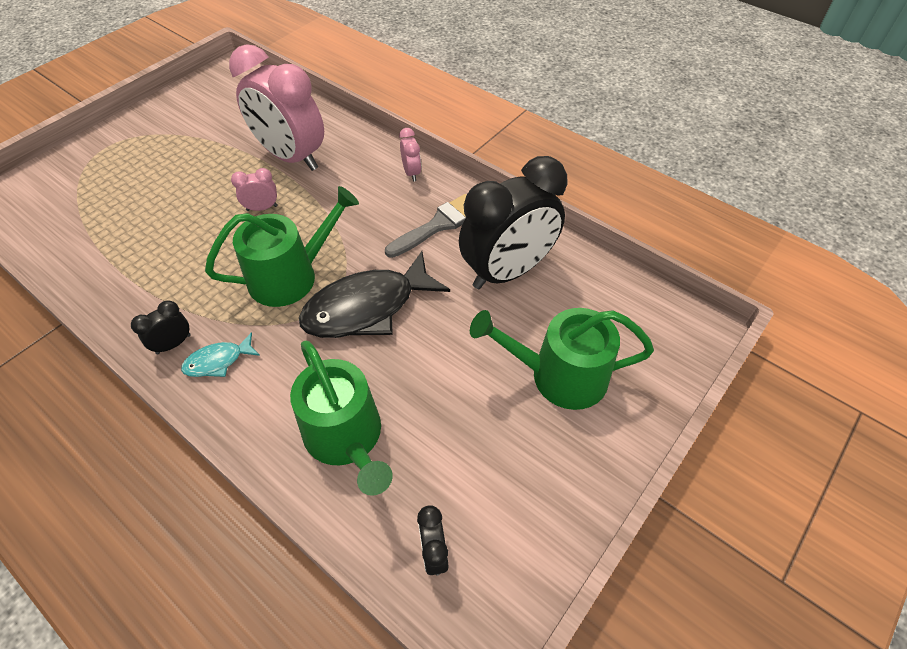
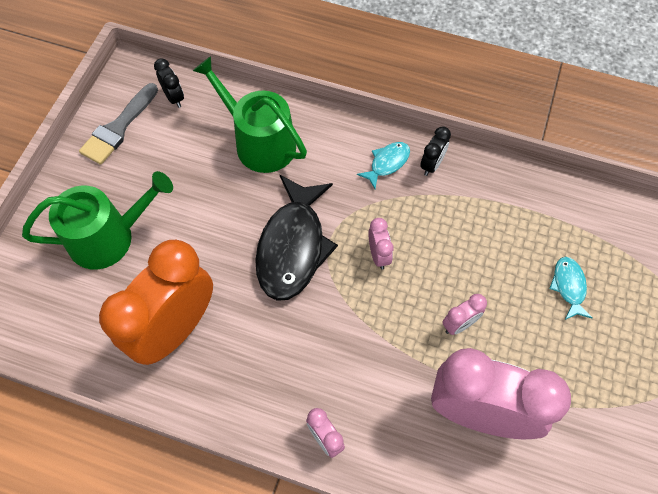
camera: 160 degrees right, 10 degrees up
(152, 207) = (568, 286): none -> turquoise fish
(291, 276) = (378, 255): green watering can -> pink clock
(367, 307) = (293, 246): black fish -> black fish turned 150 degrees clockwise
(438, 225) = (264, 366): grey brush -> grey brush (118, 128)
(507, 271) = (175, 329): black clock -> orange clock

